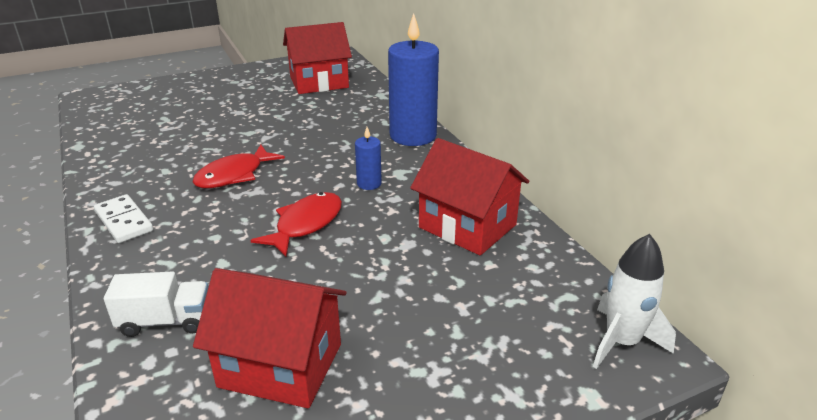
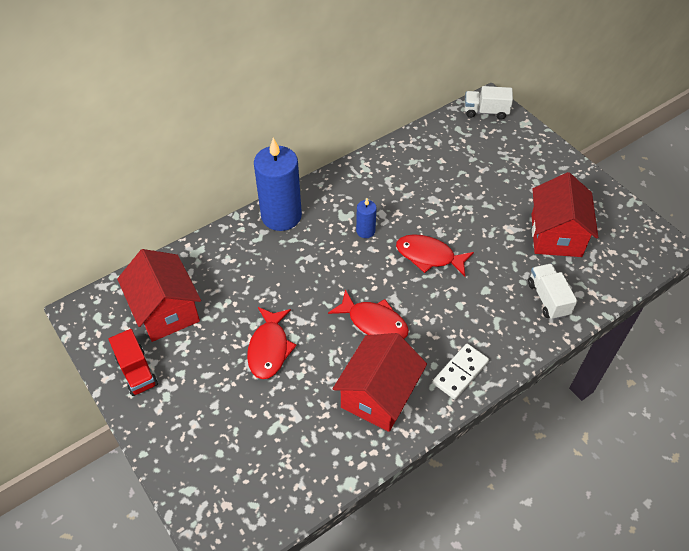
camera: 100 degrees left, 20 degrees up
(246, 121) = (269, 348): none -> red fish
(266, 72) = (137, 371): none -> red truck
(467, 226) = (405, 172): red house -> red house (378, 395)
(621, 342) = (485, 112): white rocket -> white truck

